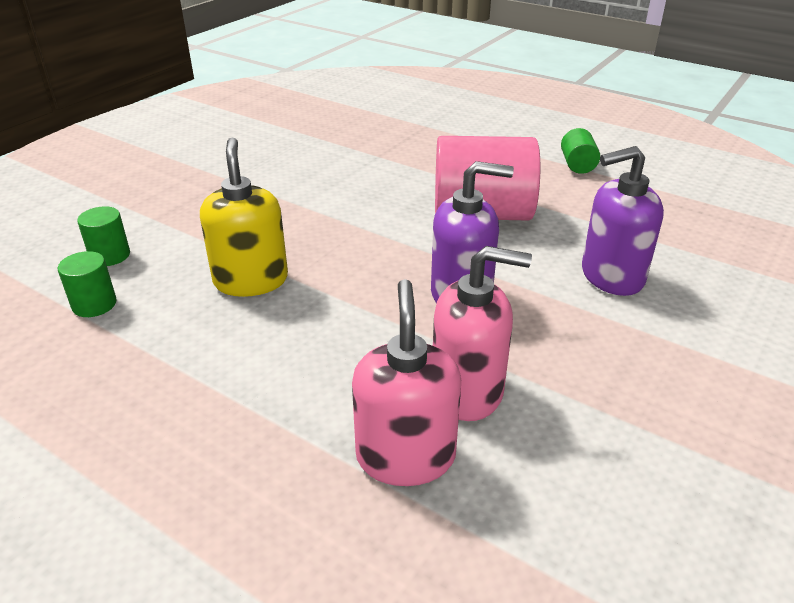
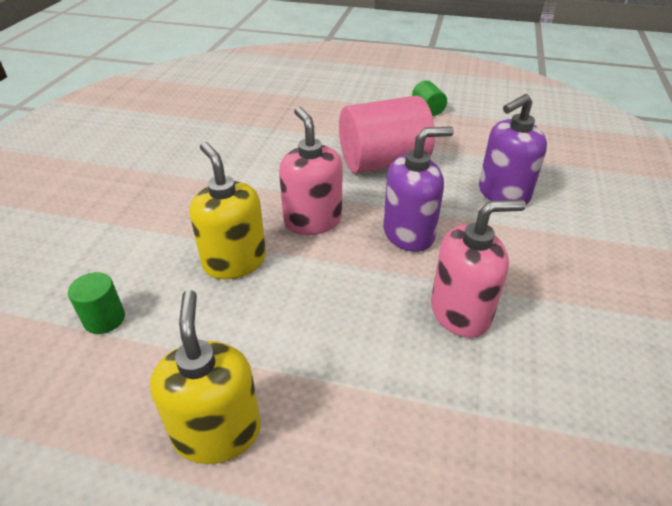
camera: 20 degrees left, 5 degrees up
(110, 255) = (90, 268): green cylinder -> none
(133, 434) = (217, 431): none -> yellow soap dispenser
(405, 456) = (449, 380): pink soap dispenser -> pink soap dispenser (312, 220)

